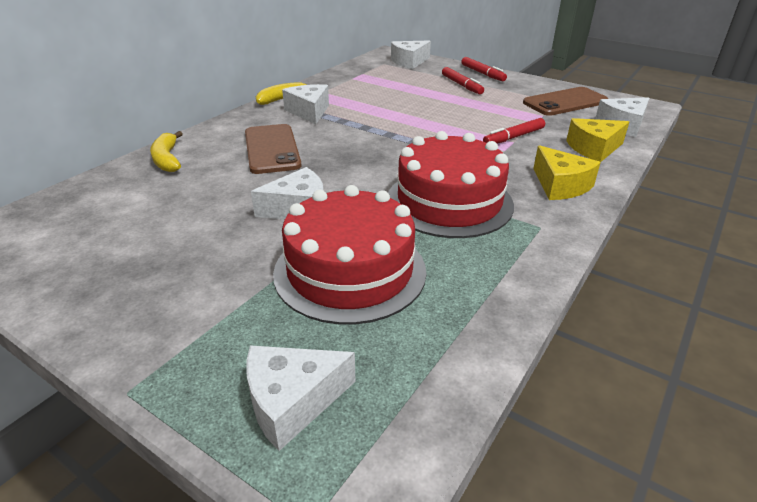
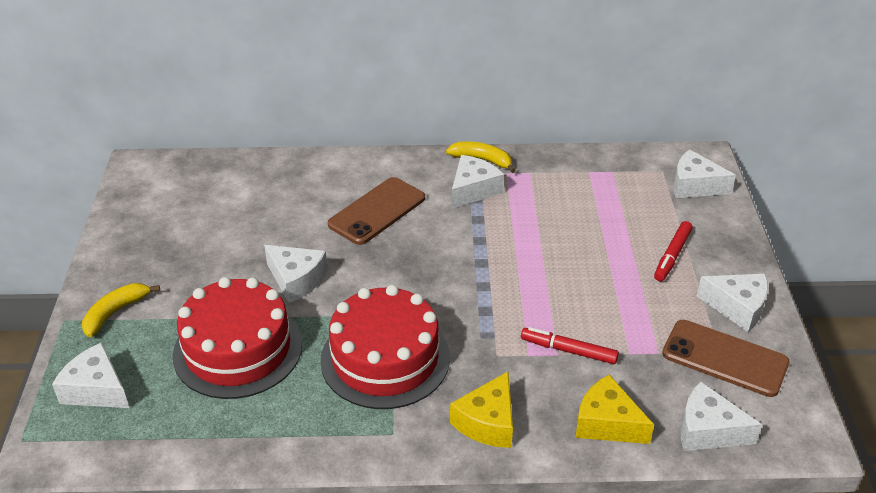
camera: 55 degrees right, 5 degrees up
(167, 159) = (306, 171): yellow banana -> yellow banana (115, 312)
(482, 73) = (734, 256): red marker -> none
(526, 86) = (737, 307): none -> white cheese

